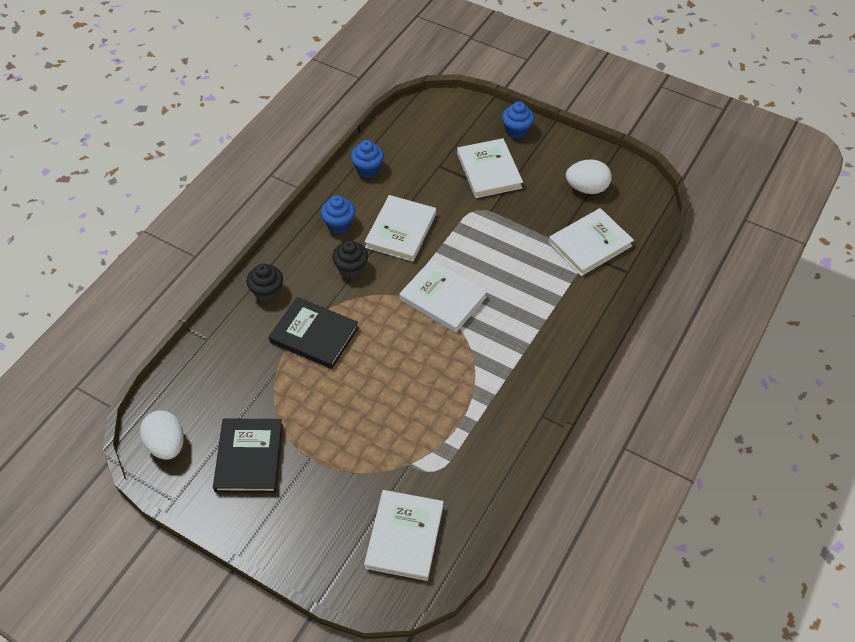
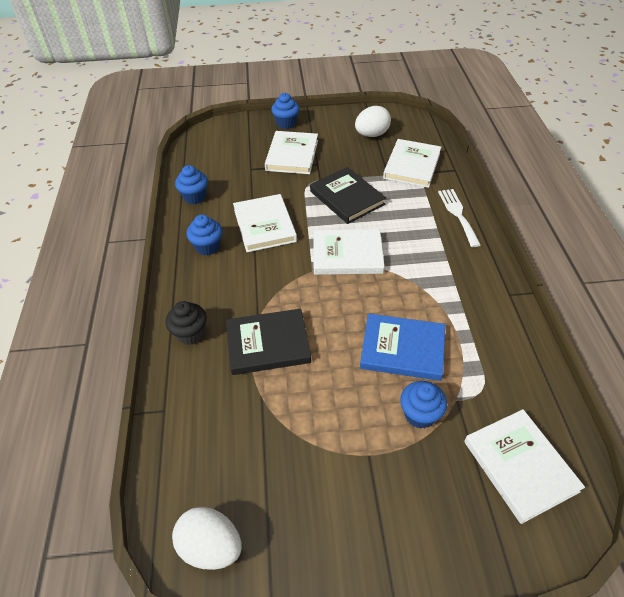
camera: 35 degrees left, 5 degrees down
(249, 457) = (310, 497): black book -> black book (347, 198)
(351, 269) = (250, 274): black cupcake -> none
(371, 456) = (419, 414): none -> blue cupcake
(407, 402) = (402, 349): none -> blue book
(489, 171) = (292, 155): white book -> white book turned 60 degrees clockwise
(579, 318) = (458, 214): none -> white fork

